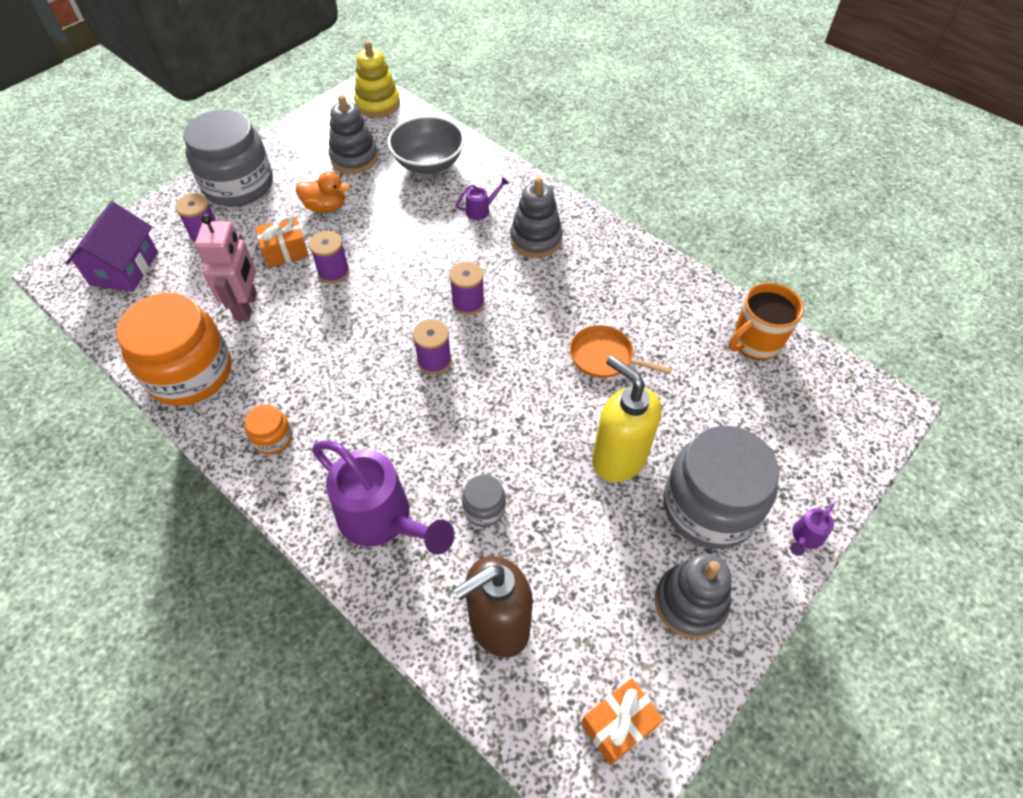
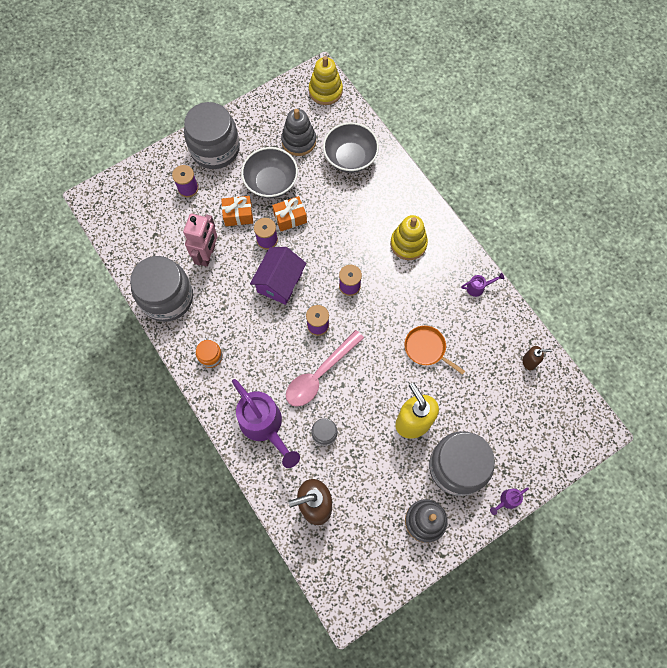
camera: 15 degrees right, 15 degrees up
(124, 268) = (133, 205): purple house -> purple house (280, 282)
(190, 373) = (167, 297): orange jar -> grey jar
(325, 207) = (271, 182): orange duck -> grey bowl
(454, 425) = (320, 374): none -> pink spoon
(481, 210) = (377, 209): purple watering can -> purple watering can (478, 288)
(536, 239) = (408, 244): grey stacking toy -> yellow stacking toy
(618, 725) = (364, 575): orange gift -> orange gift (290, 218)
(755, 342) = (529, 362): orange mug -> brown soap dispenser

